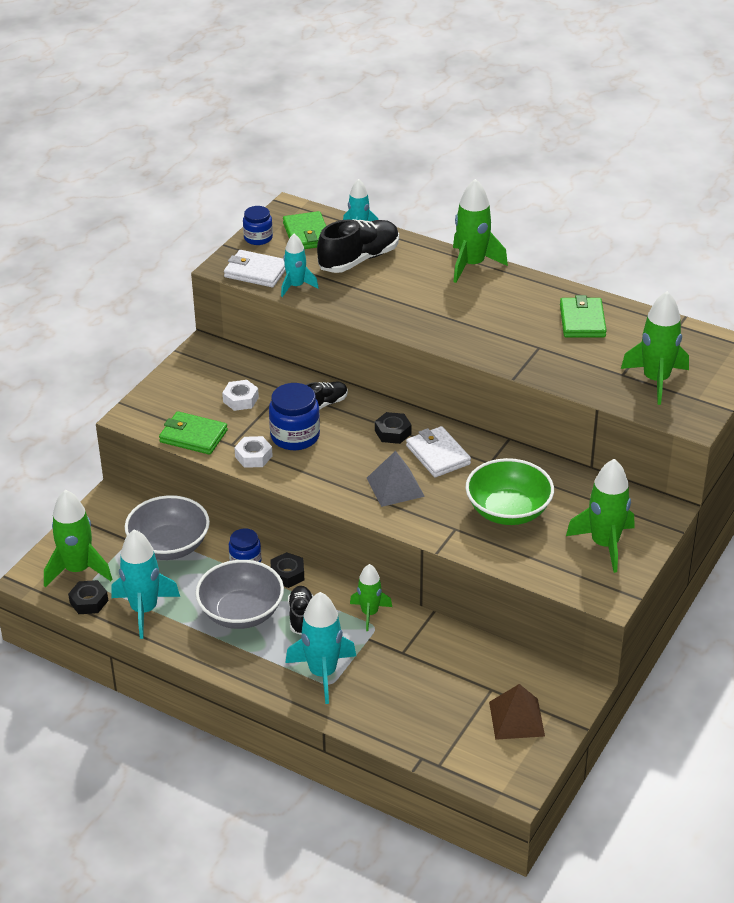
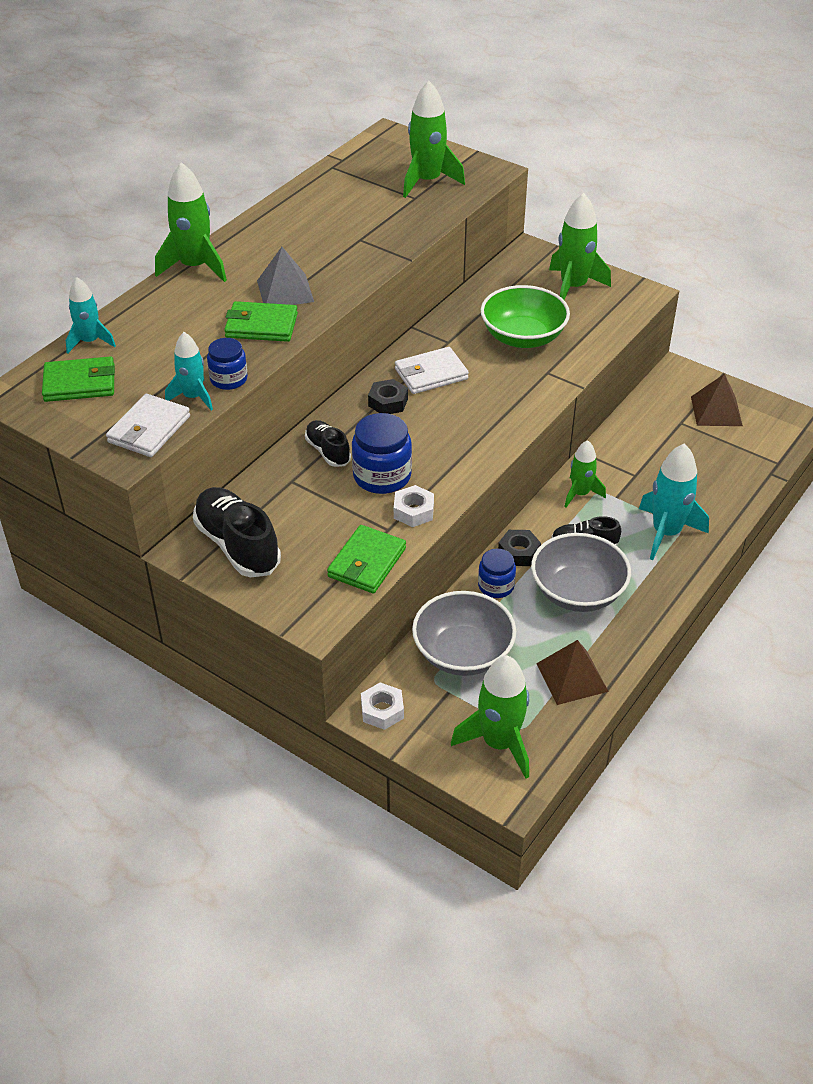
camera: 85 degrees left, 5 degrees up
(89, 601) = (556, 730): black nut -> none
(144, 610) = (572, 677): turquoise rocket -> brown pyramid
(240, 399) = (303, 519): white nut -> white nut (382, 710)
(258, 238) = (70, 425): blue jar -> blue jar (229, 379)
(359, 259) = (153, 345): black shoe -> black shoe (237, 545)
(395, 487) = (479, 407): grey pyramid -> grey pyramid (285, 291)
(582, 321) = (321, 210): green wallet -> green wallet (261, 326)

